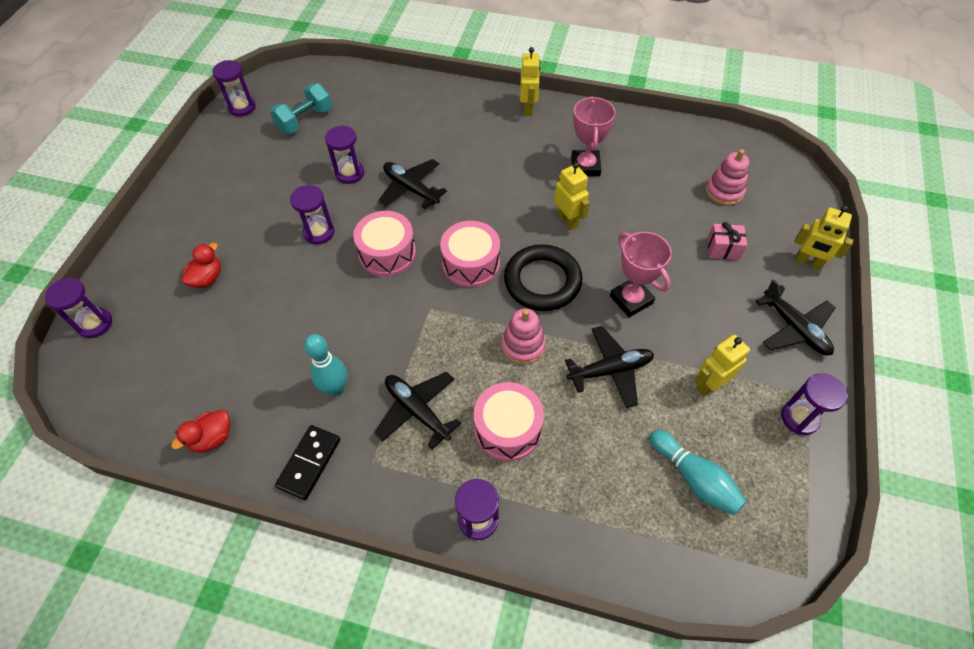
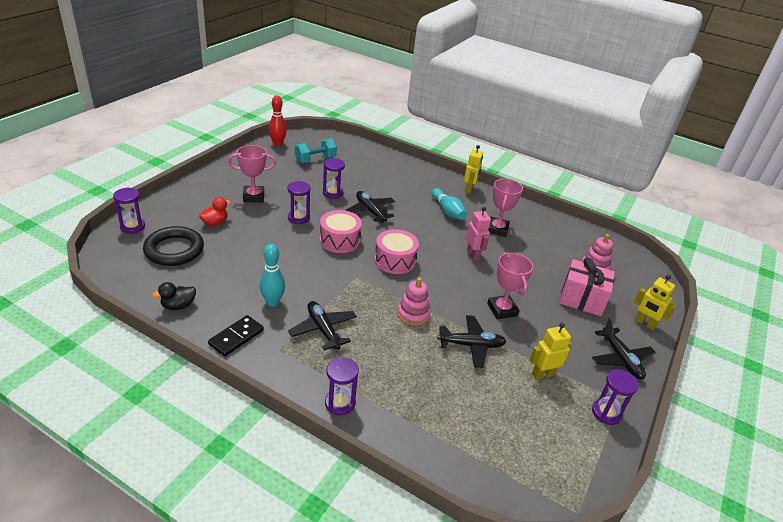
camera: 10 degrees right, 20 degrees down
(212, 438) = (178, 306): red duck -> black duck
(242, 107) = (277, 144): purple hourglass -> red bowling pin
(244, 215) = (253, 197): none -> pink trophy
(507, 429) = (383, 357): pink drum -> none
(542, 281) = (441, 283): black ring -> black ring (174, 250)
(568, 220) = (473, 255): yellow robot -> pink robot
(694, 478) = (510, 425): turquoise bowling pin -> turquoise bowling pin (447, 211)
(723, 249) = (582, 299): pink gift -> pink gift, size x1.83

